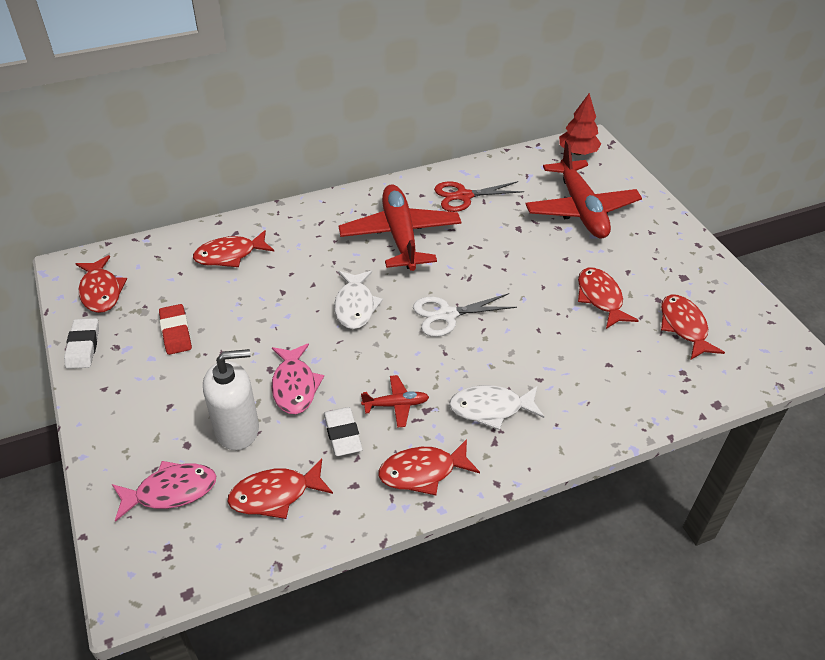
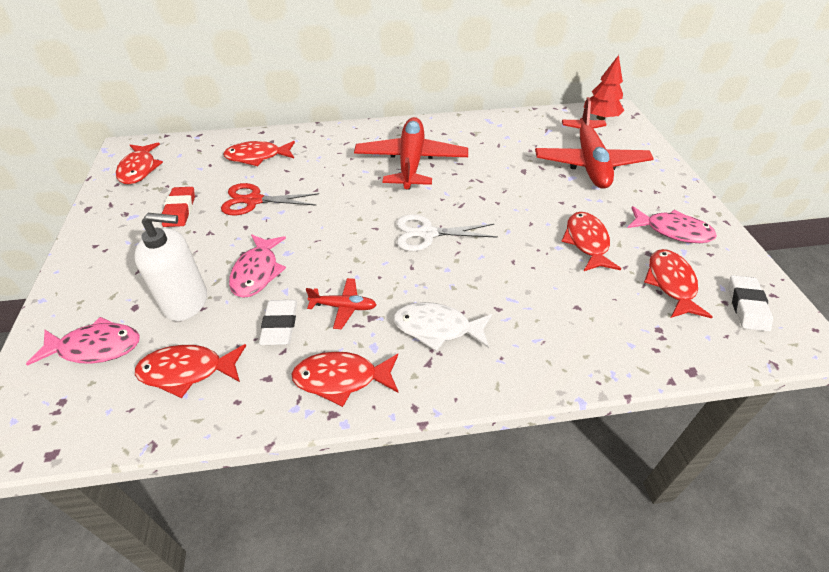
camera: 15 degrees right, 0 degrees up
(83, 346) = (99, 209): white eraser -> white eraser (747, 306)
(355, 306) = (345, 213): white fish -> none
(464, 196) = (481, 139): red scissors -> red scissors (254, 200)
(675, 273) = (673, 231): none -> pink fish

